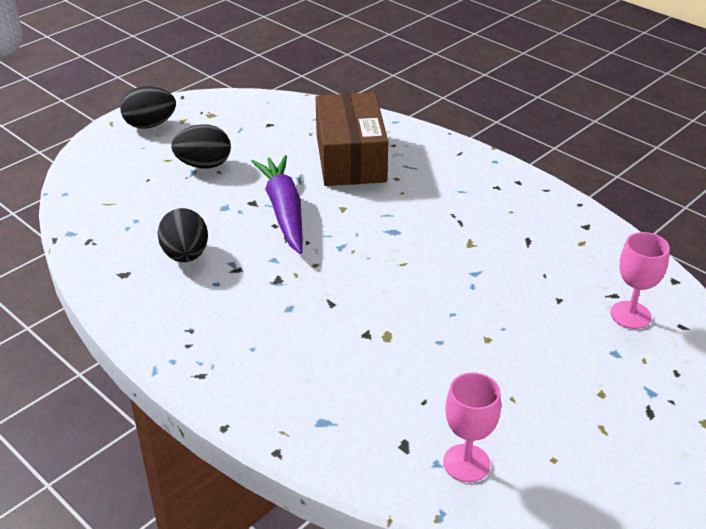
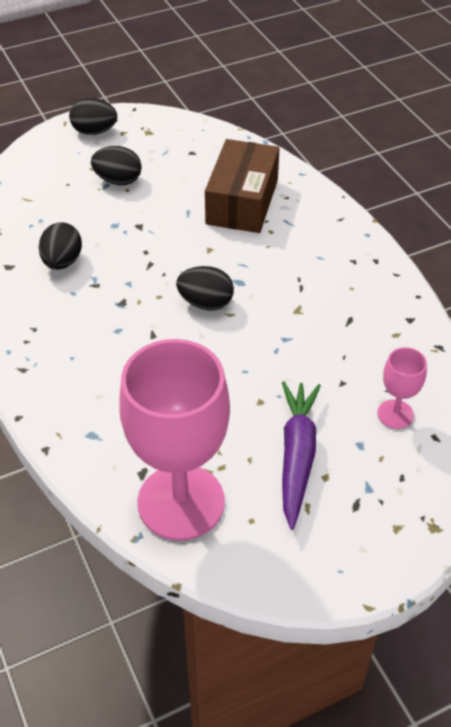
camera: 20 degrees right, 10 degrees up
(284, 211) = (160, 240): purple carrot -> purple carrot (297, 456)
(370, 259) = (206, 303): none -> black egg
(466, 463) = (181, 502): pink goblet -> pink goblet, size x2.24

